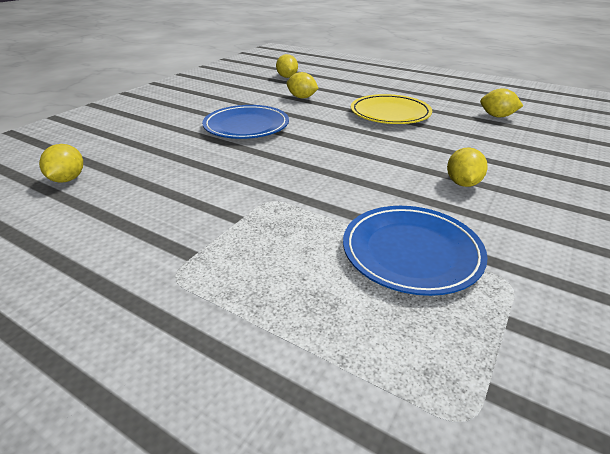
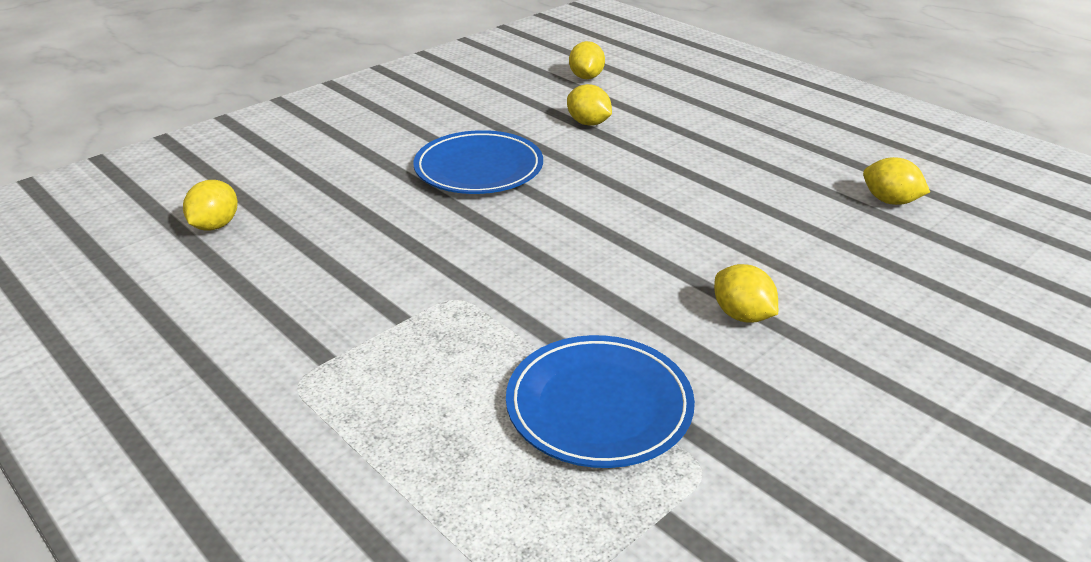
camera: 15 degrees right, 0 degrees up
(390, 113) = (712, 172): yellow plate -> none
(462, 183) = (742, 315): yellow lemon -> yellow lemon turned 60 degrees counterclockwise

